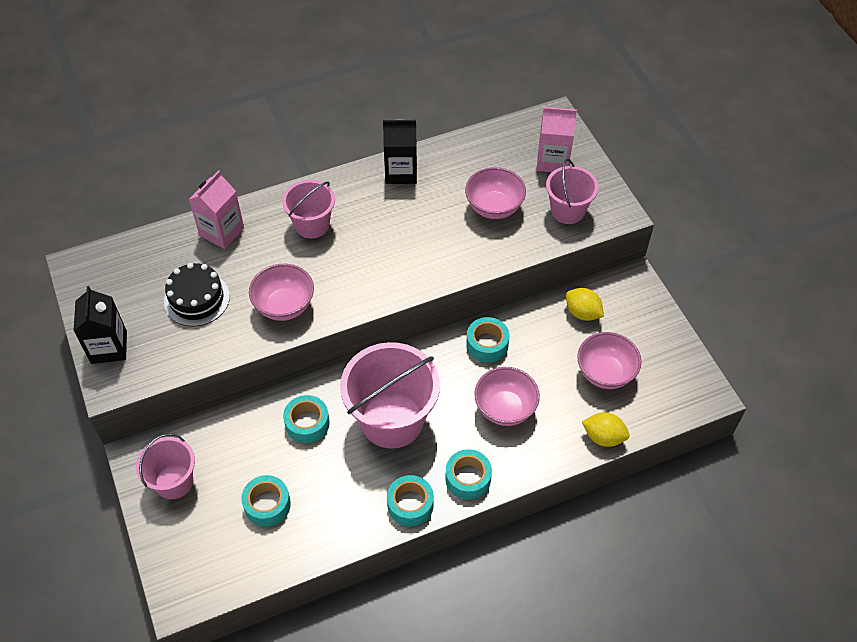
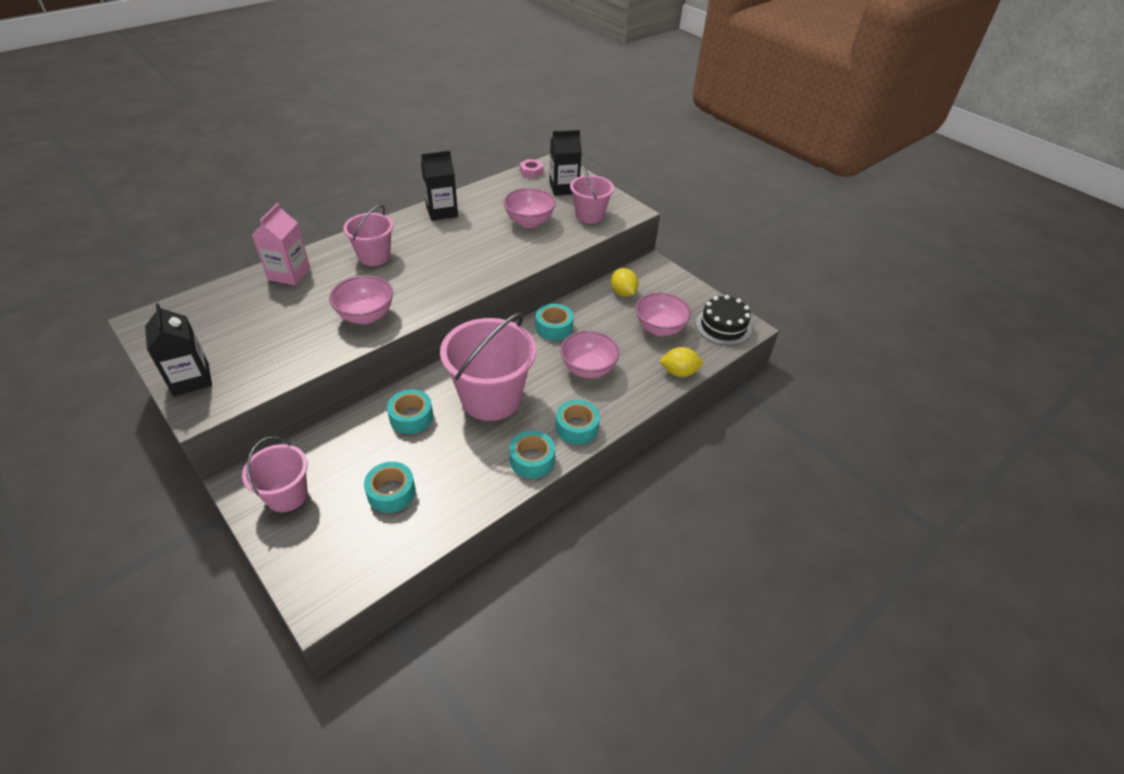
camera: 20 degrees left, 10 degrees down
(197, 299) = (277, 326): black cake -> black cake (723, 326)
(522, 126) = (531, 172): none -> pink nut
(552, 161) = (564, 188): pink carton -> black carton
(582, 313) = (623, 293): yellow lemon -> yellow lemon turned 45 degrees clockwise

